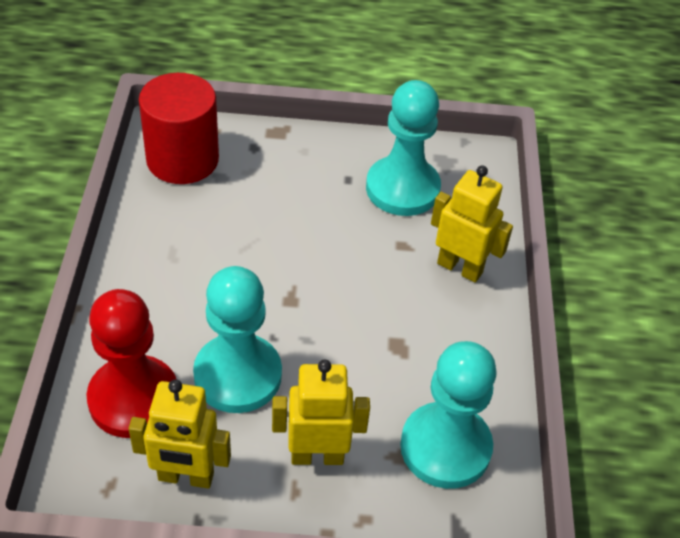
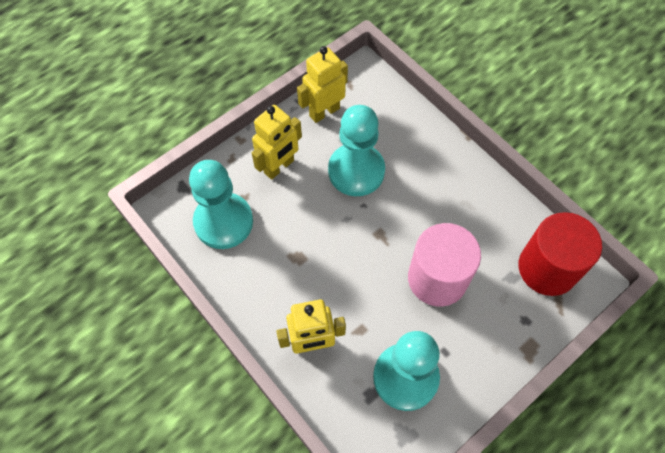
camera: 140 degrees right, 15 degrees up
(134, 399) = (386, 122): red pawn -> none
(285, 225) = (437, 278): none -> pink cylinder

